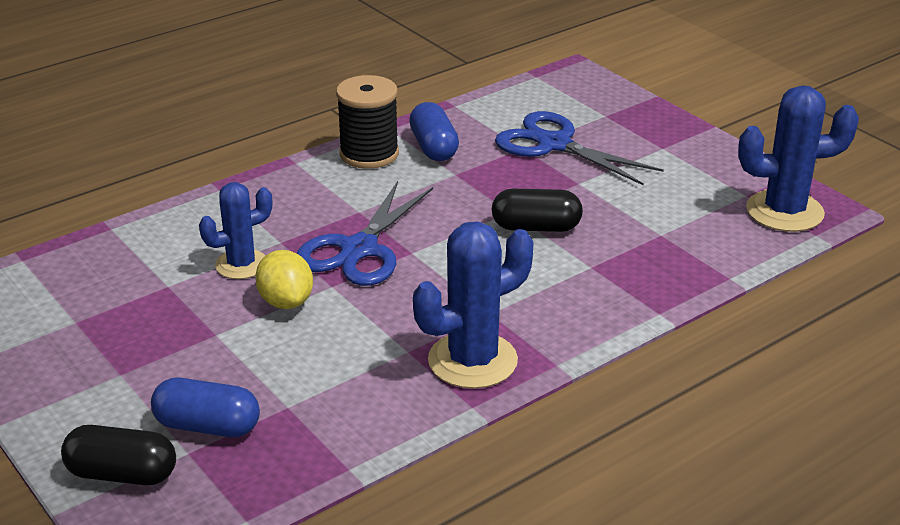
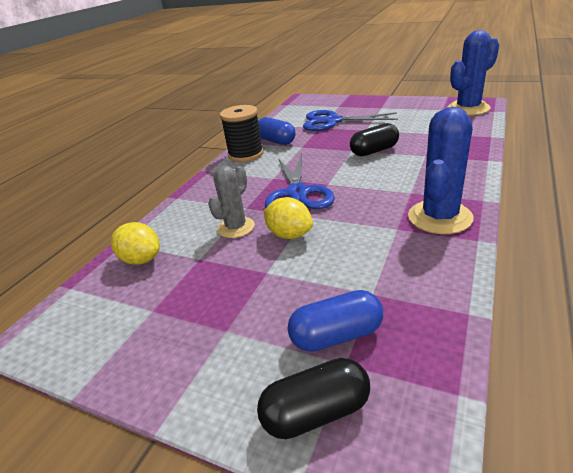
camera: 25 degrees left, 0 degrees up
(111, 258) = (141, 259): none -> yellow lemon
(241, 264) = (236, 227): blue cactus -> grey cactus

